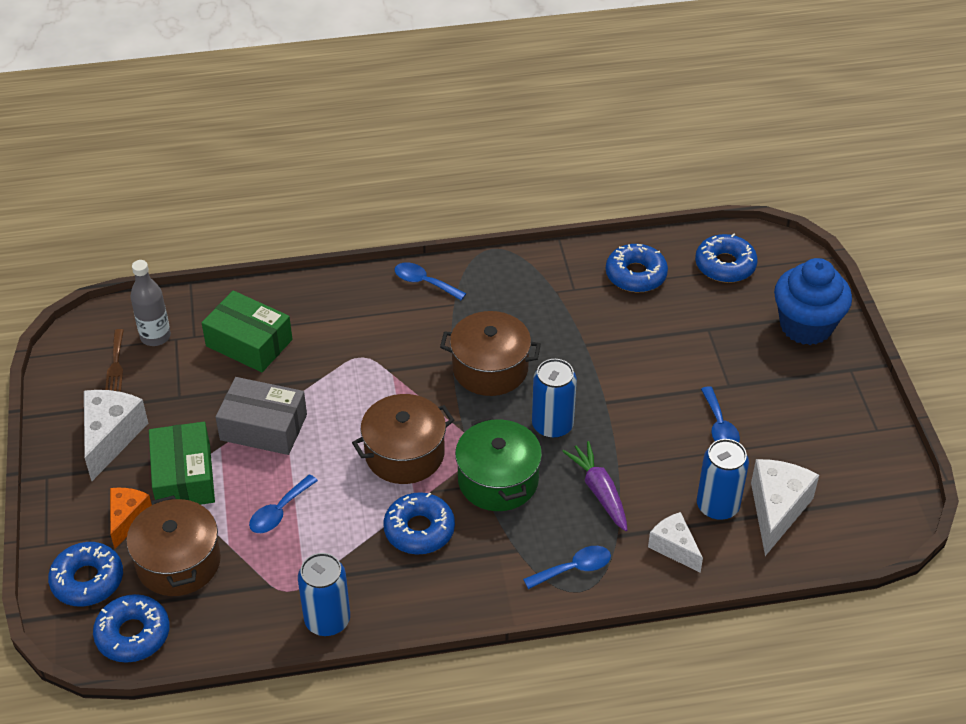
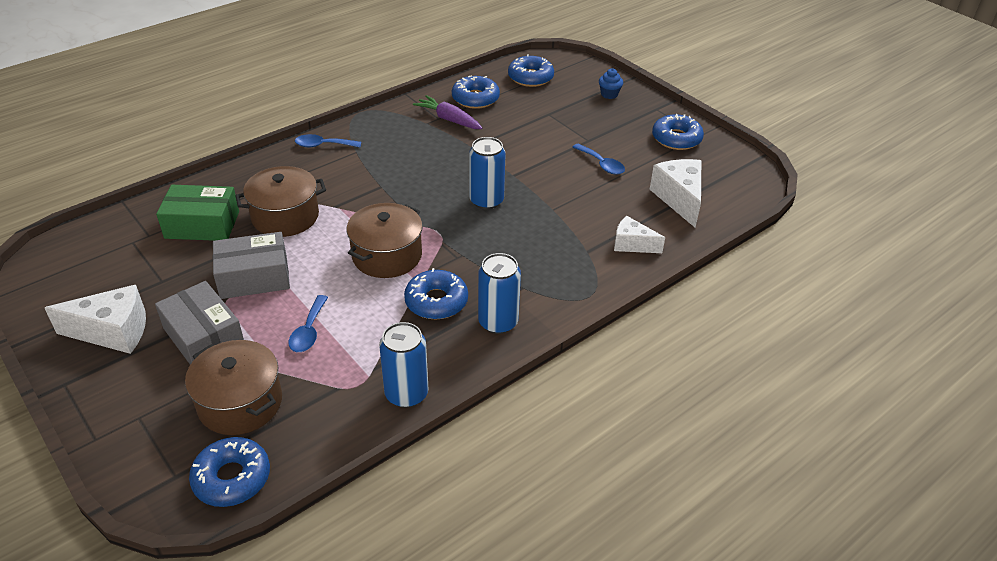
camera: 30 degrees left, 5 degrees down
(87, 580) = (157, 452): blue donut -> blue donut (676, 139)
(111, 437) = (113, 332): white cheese -> white cheese turned 105 degrees clockwise
(115, 364) = (85, 277): brown fork -> none
(127, 519) = (168, 388): orange cheese -> none
(155, 336) = (112, 246): grey bottle -> none
(184, 477) = (204, 337): green box -> grey box
(490, 368) = (413, 181): brown pot -> brown pot (285, 216)
(498, 480) = (473, 248): green pot -> none
(574, 569) = (573, 283): blue spoon -> none
(599, 491) = (552, 229): purple carrot -> purple carrot (448, 119)
(717, 506) = (639, 210): blue can -> blue can (498, 322)
(806, 326) = (609, 94): blue cupcake -> blue cupcake, size x0.44

